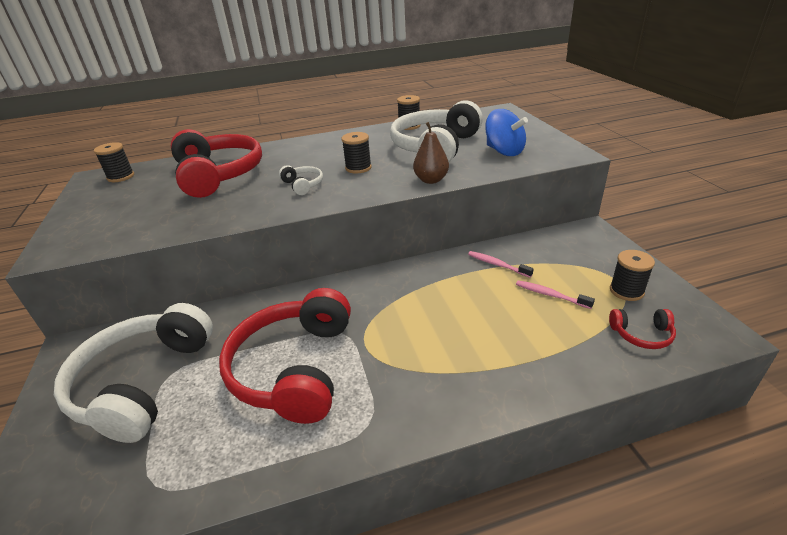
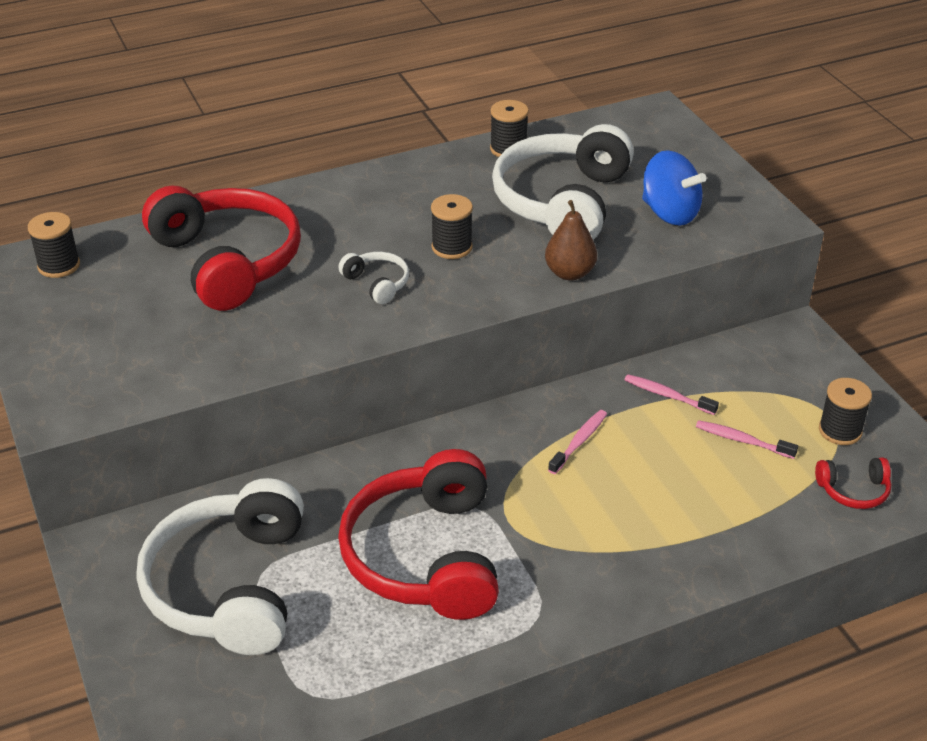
camera: 10 degrees left, 5 degrees up
(430, 292) = (579, 442): none -> pink toothbrush

